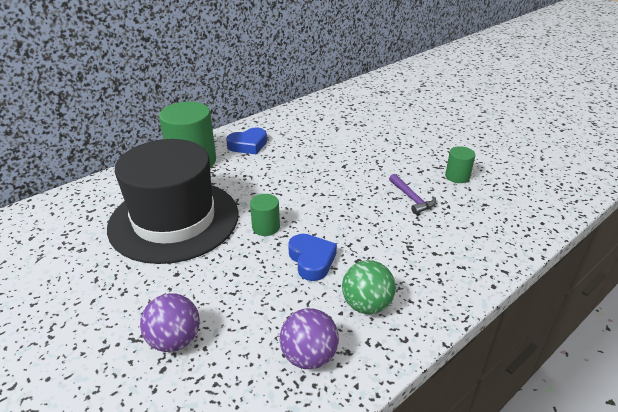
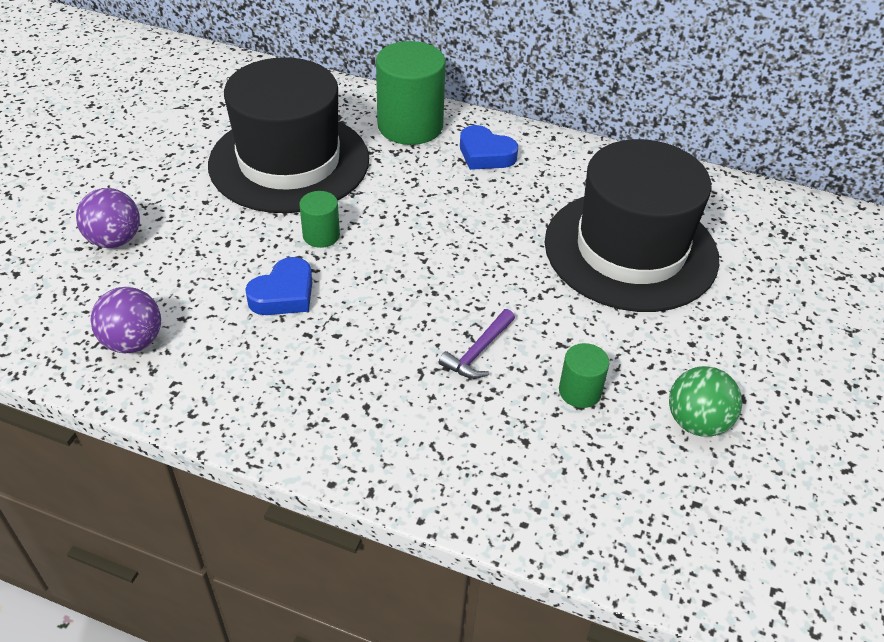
camera: 60 degrees right, 10 degrees up
(365, 130) = (630, 250): none -> black hat
(366, 305) = (231, 365): green ball -> green ball (696, 422)

